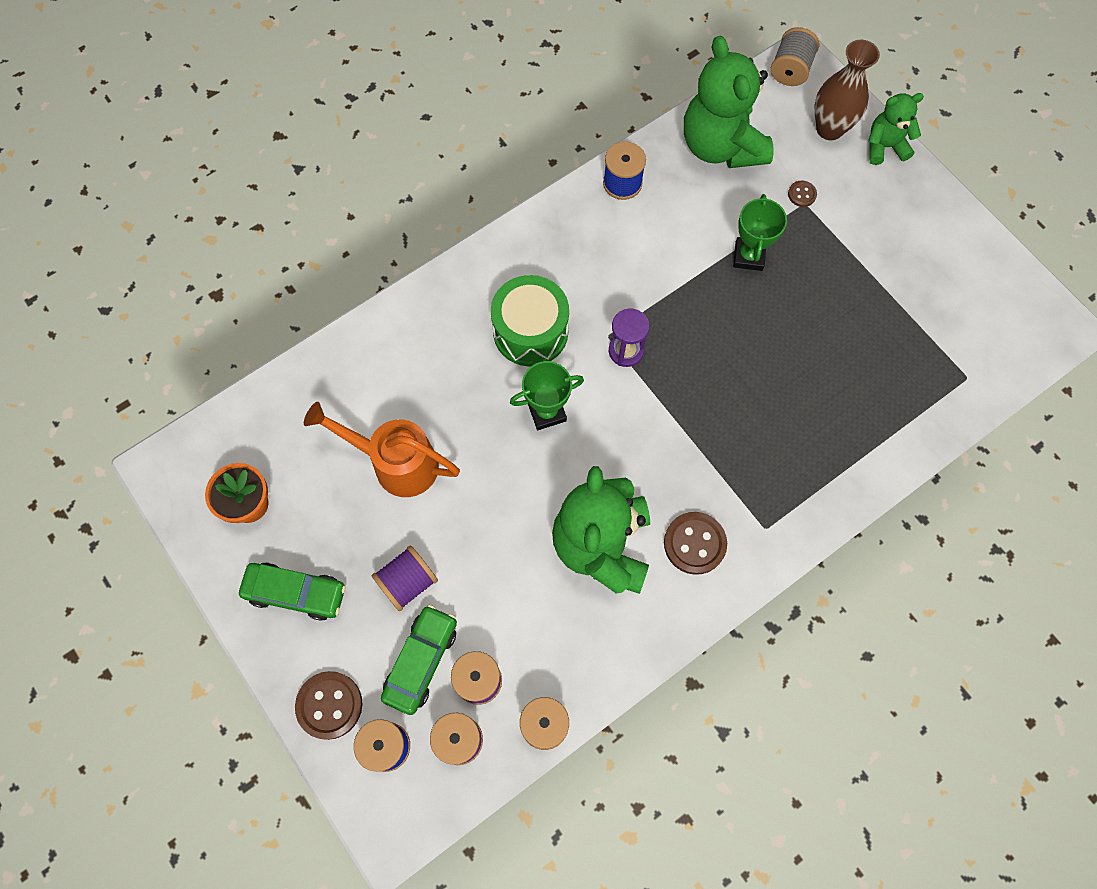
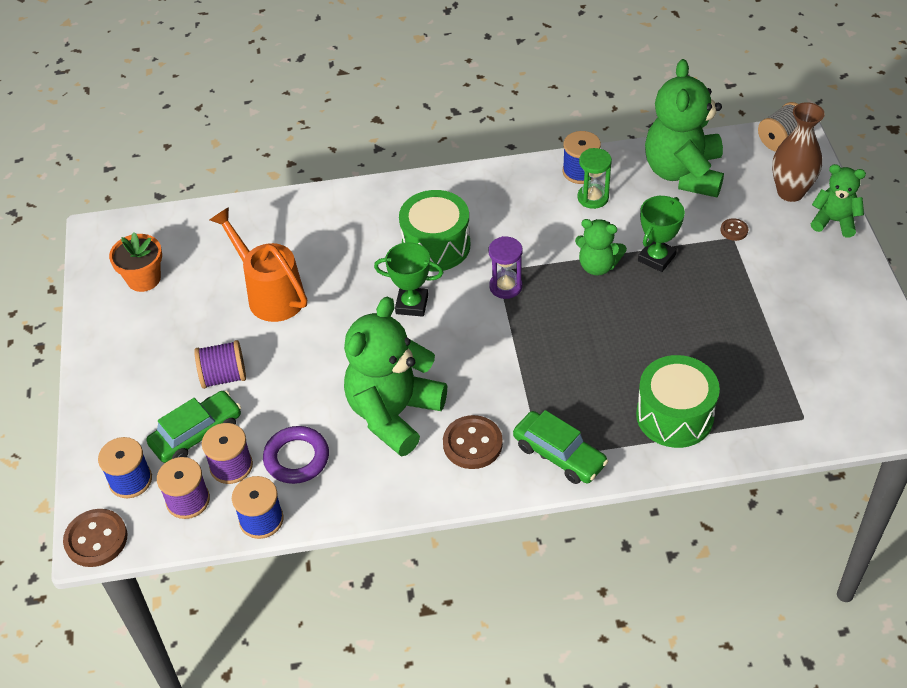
camera: 30 degrees right, 20 degrees down
(296, 593) = (136, 349): green car -> green car (559, 455)
(329, 705) = (108, 434): brown button -> brown button (96, 539)
(537, 640) = (296, 458): none -> purple ring
(651, 210) = (593, 197): none -> green hourglass
(699, 289) = (597, 266): none -> green teddy bear
(857, 427) = (674, 415): none -> green drum

